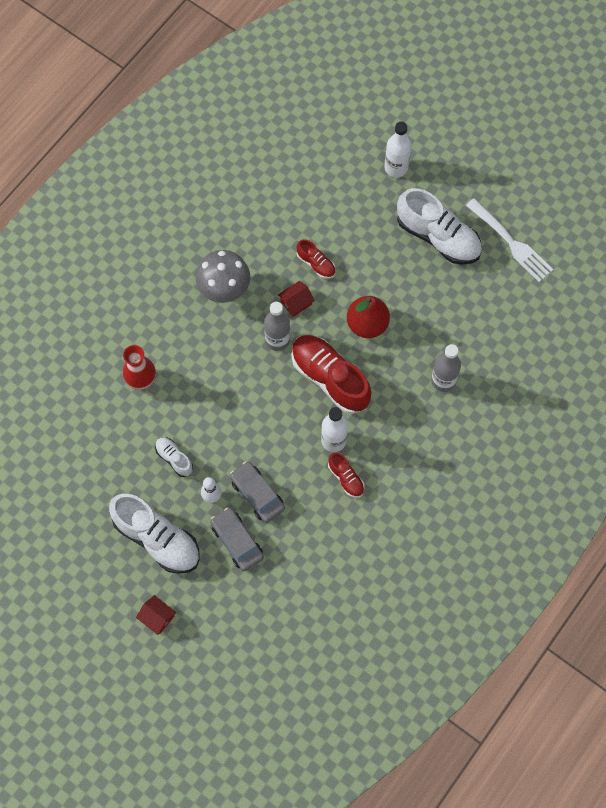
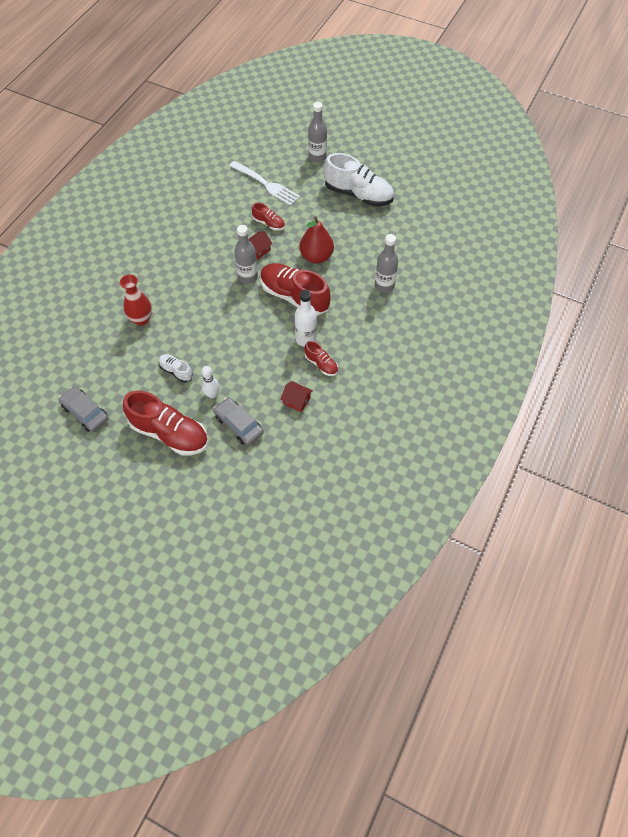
camera: 10 degrees left, 10 degrees down
(157, 538) = (169, 433): white shoe -> red shoe
(157, 617) = (178, 495): red house -> red house (296, 400)
(224, 290) = (200, 250): grey mushroom -> none
(257, 494) = (250, 387): grey car -> grey car (85, 412)
(396, 167) = (317, 157): white bottle -> grey bottle
(510, 242) = (413, 191): white fork -> white fork (265, 184)

